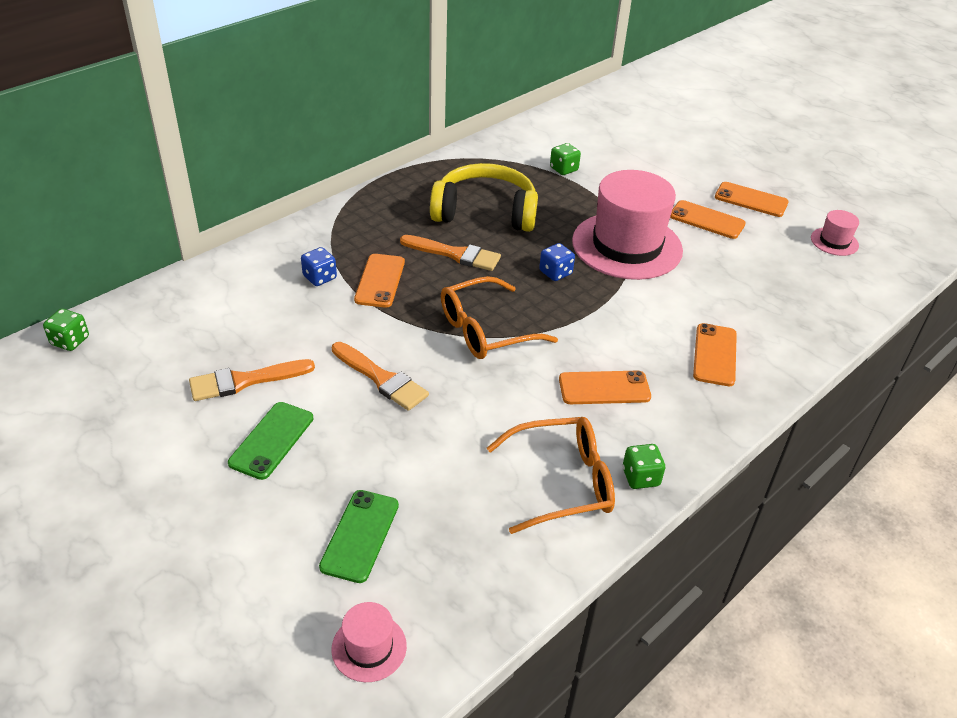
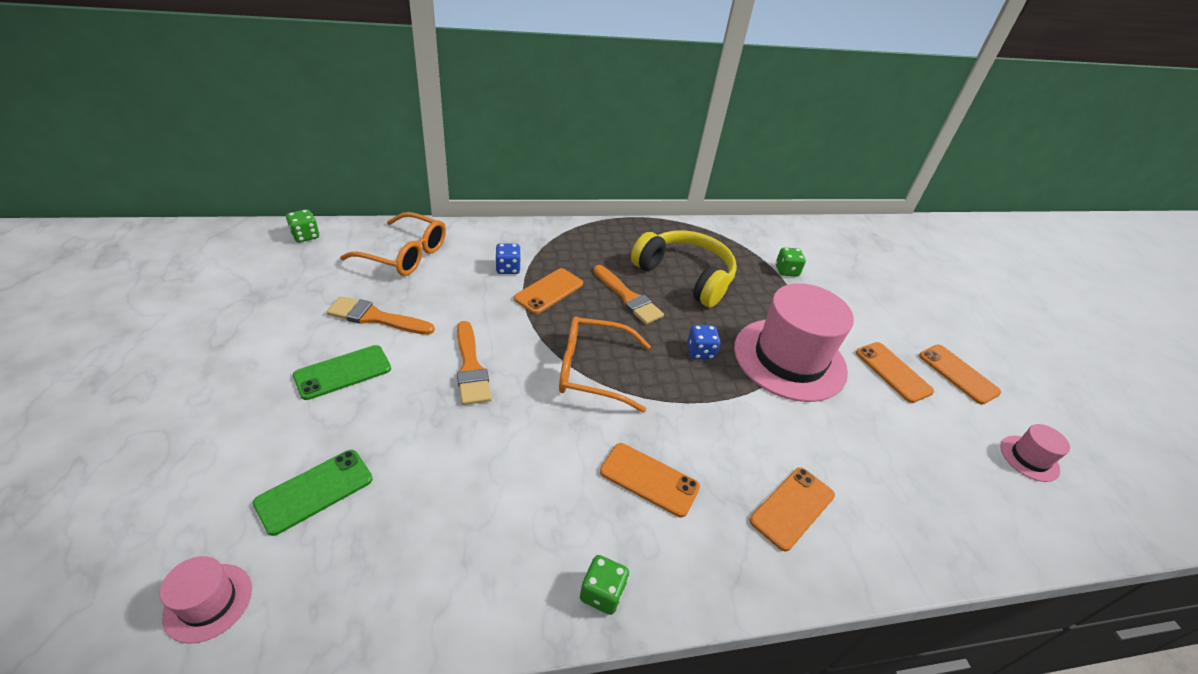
camera: 30 degrees right, 0 degrees up
(562, 482) = (523, 549): orange glasses -> orange glasses (405, 254)

